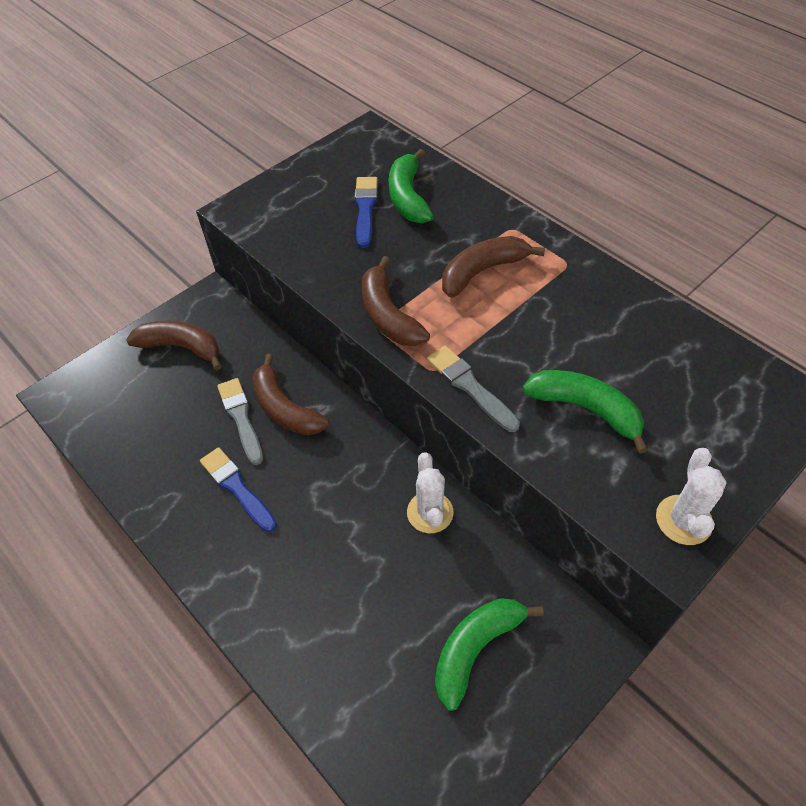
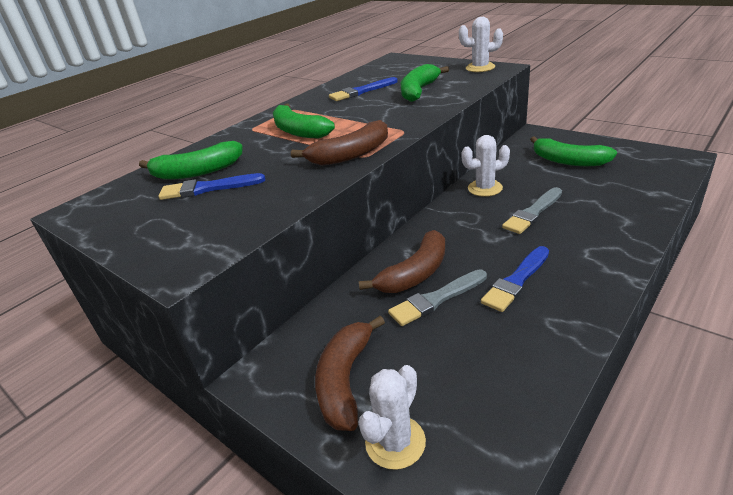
camera: 95 degrees left, 20 degrees down
(117, 370) = (395, 442): none -> white cactus
(470, 386) = (414, 119): grey brush -> grey brush (533, 213)
(482, 271) = (298, 131): brown banana -> green banana
(614, 341) = (361, 91): none -> blue brush

